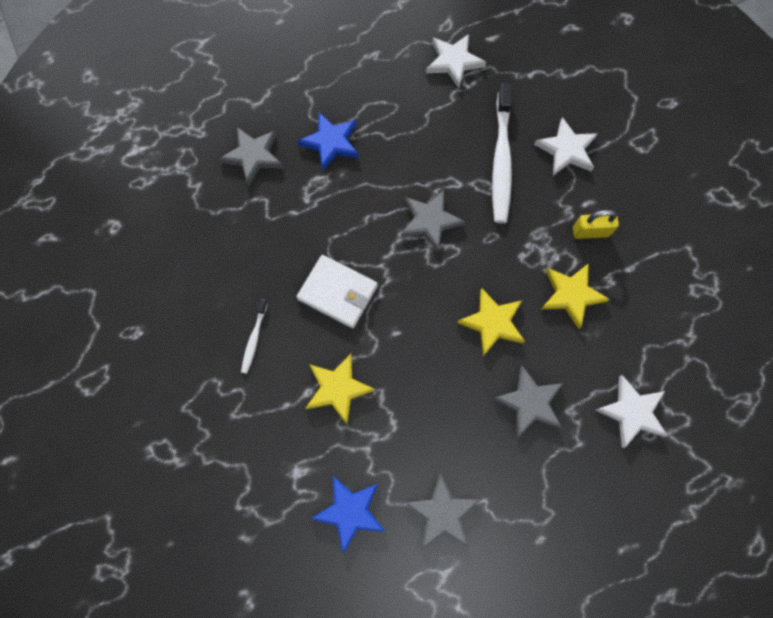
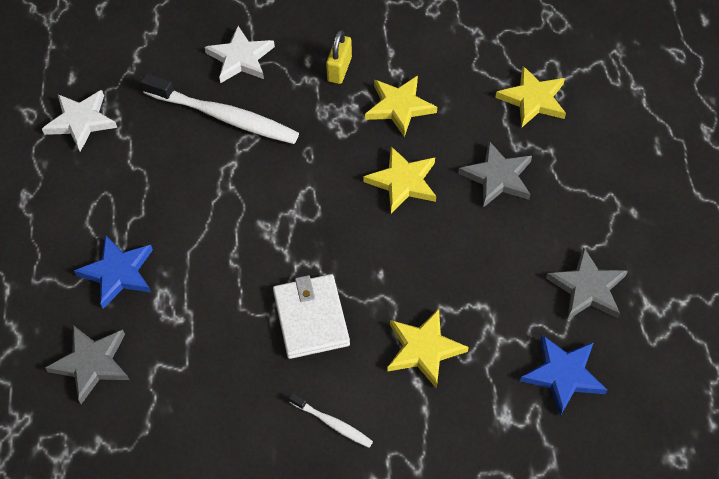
camera: 70 degrees left, 15 degrees down
(338, 292) = (311, 318): white wallet -> white wallet turned 60 degrees counterclockwise
(430, 221) = (265, 203): grey star -> none
(632, 412) = (533, 99): white star -> yellow star

